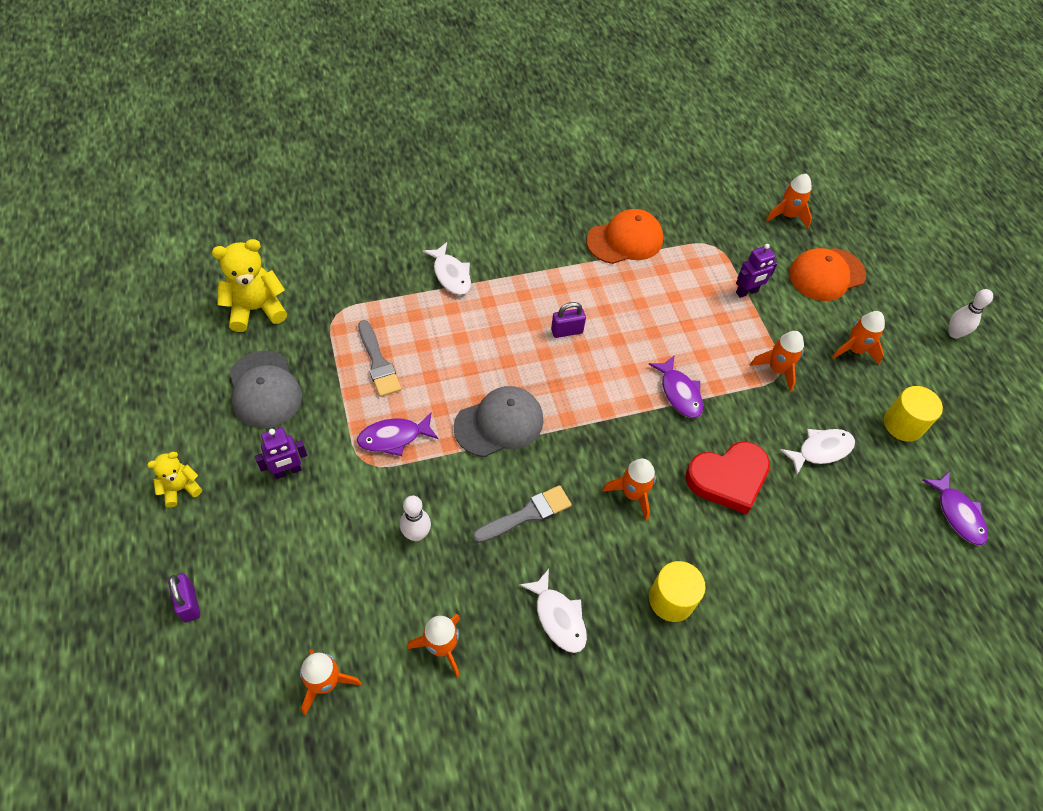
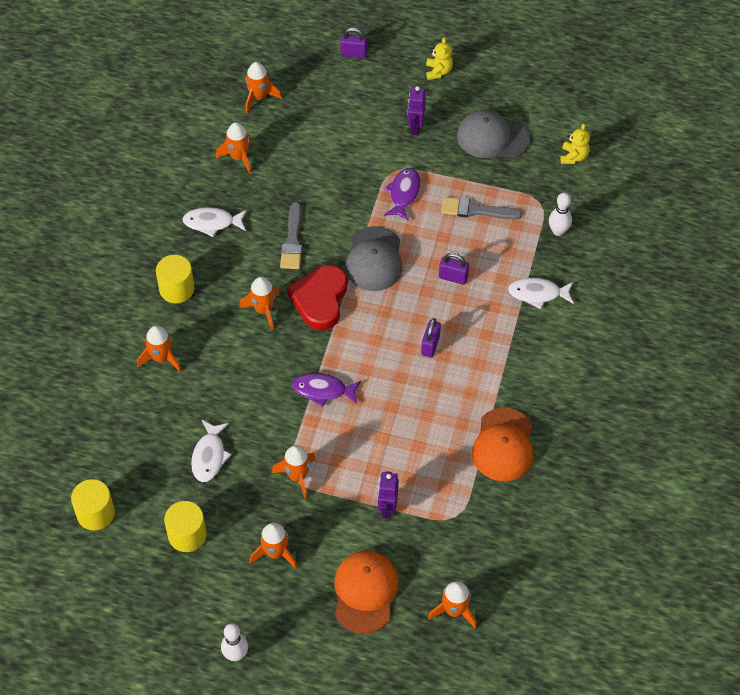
camera: 125 degrees right, 0 degrees up
(256, 309) = (573, 157): yellow teddy bear -> yellow teddy bear, size x0.58
(416, 534) = (321, 176): white bowling pin -> white bowling pin (558, 231)
(476, 346) = (453, 277): none -> purple padlock
(728, 479) = (232, 377): red heart -> red heart (320, 300)
(762, 560) = (161, 358): none -> orange rocket
(957, 514) = (95, 513): purple fish -> yellow cylinder

